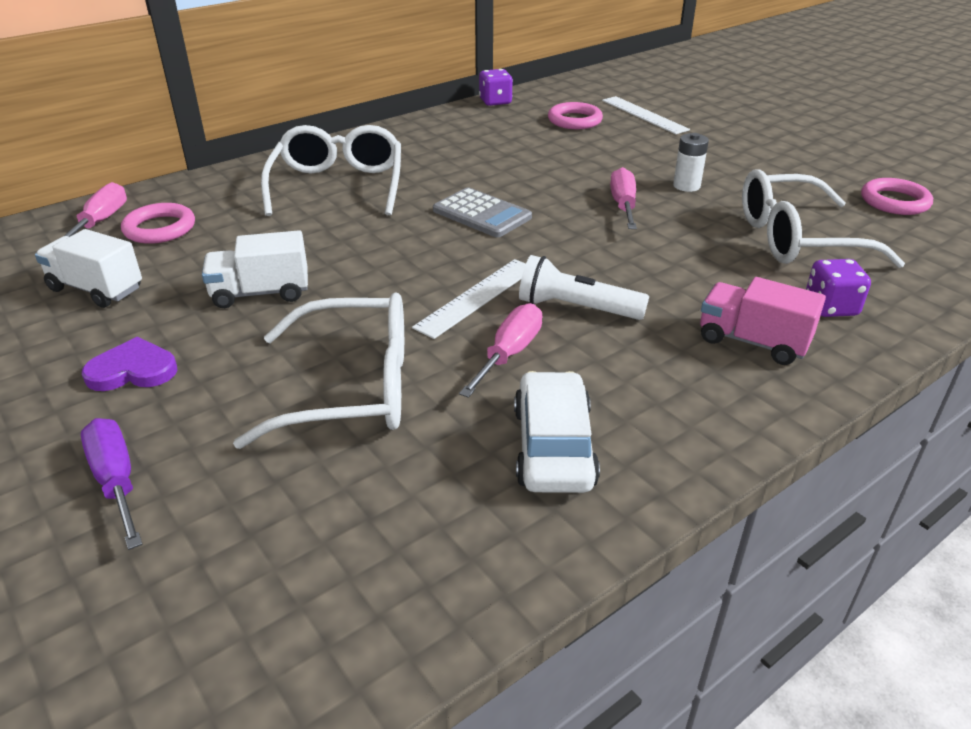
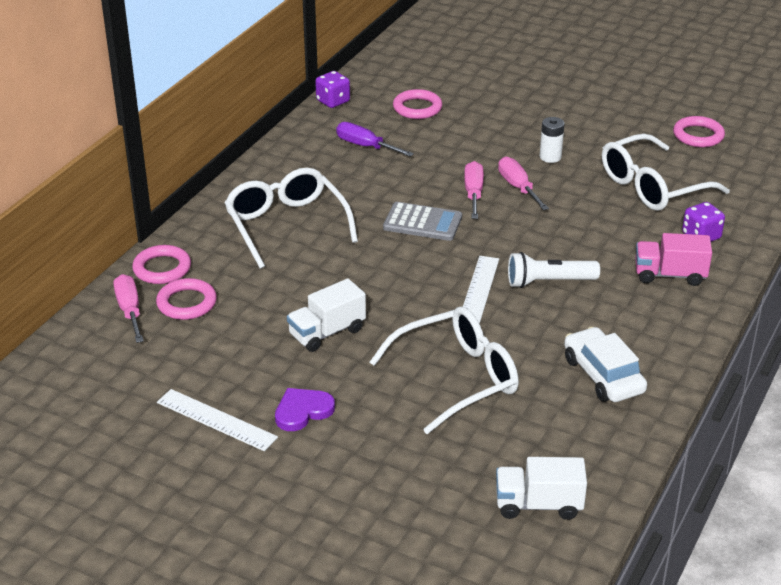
camera: 25 degrees left, 0 degrees up
(96, 289) = (201, 365): white truck -> white truck (538, 505)
(116, 481) = (374, 474): purple screwdriver -> purple screwdriver (365, 146)
(177, 194) = (162, 268): none -> pink ring
(509, 353) = (532, 326): pink screwdriver -> pink screwdriver (473, 193)
(644, 115) = (468, 88): white ruler -> white ruler (216, 420)

